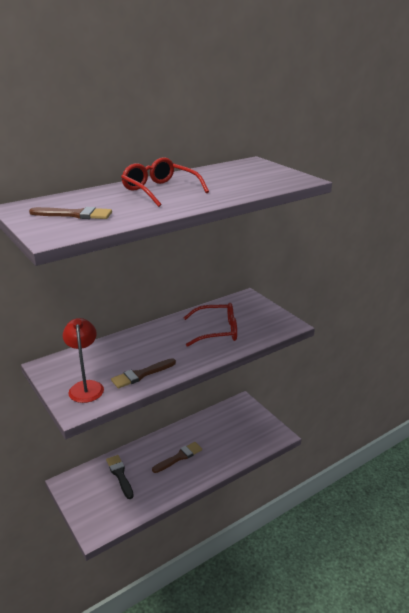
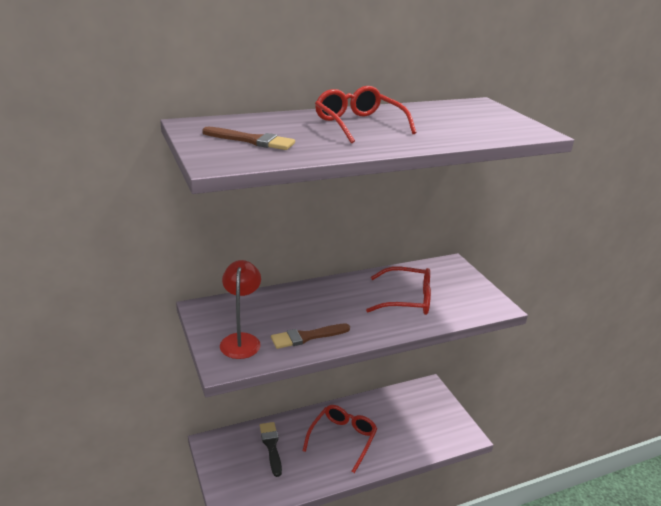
camera: 10 degrees right, 0 degrees up
(179, 457) = (343, 438): brown brush -> red glasses

